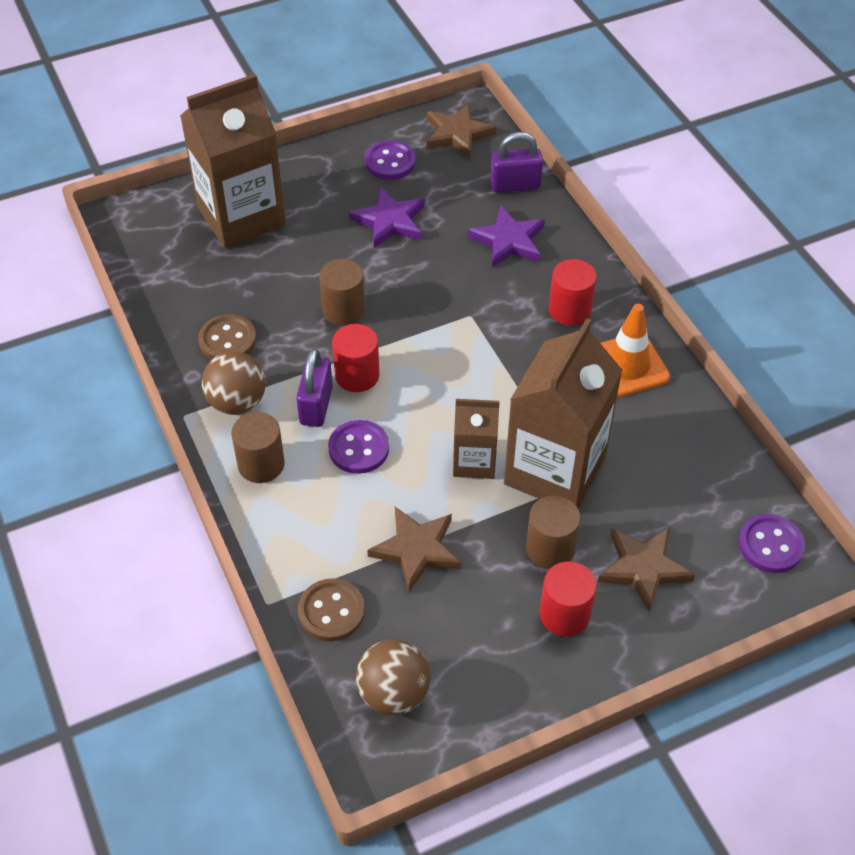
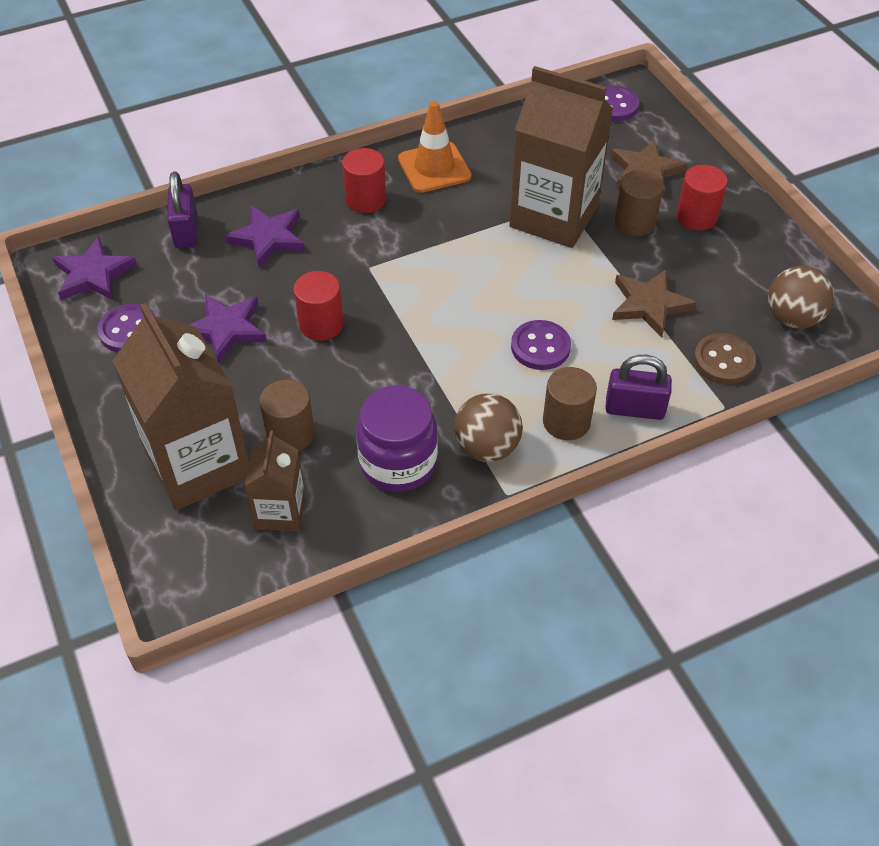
camera: 90 degrees left, 0 degrees up
(227, 340) = (398, 463): brown button -> purple jar
(316, 405) = (488, 381): purple padlock -> purple padlock (634, 409)
(343, 310) = (357, 364): brown cylinder -> brown cylinder (290, 434)
(357, 375) = (448, 351): red cylinder -> red cylinder (321, 324)
(457, 134) = (93, 274): brown star -> purple star
(474, 461) = (548, 267): brown carton -> brown carton (280, 512)

